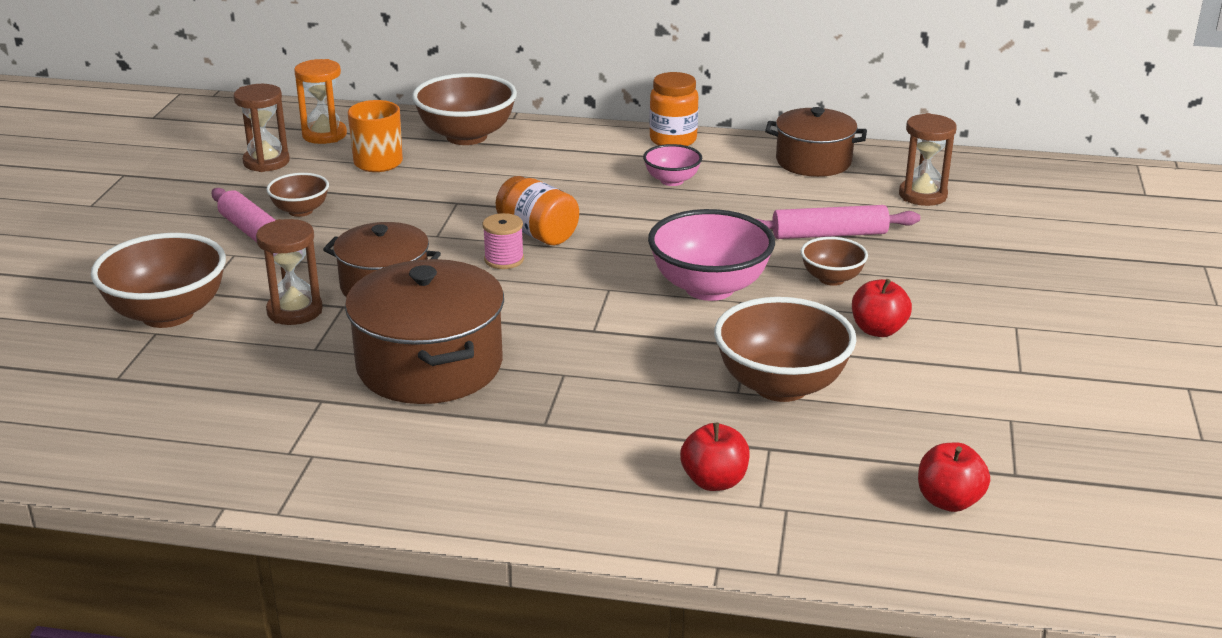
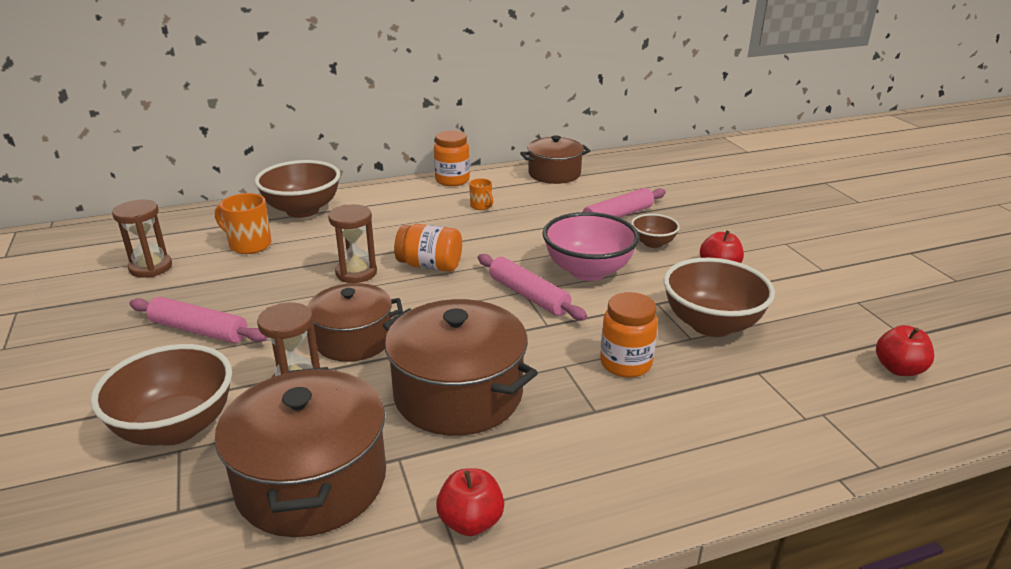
camera: 30 degrees left, 0 degrees up
(234, 392) = (311, 481): none -> brown pot
(300, 211) = (220, 299): brown bowl -> none
(324, 135) = (183, 235): orange hourglass -> none
(504, 260) = (426, 292): pink spool -> none
(608, 294) = (528, 295): none -> pink rolling pin
(630, 393) = (625, 364): none -> orange jar
(672, 180) = (481, 206): pink bowl -> orange mug
(714, 481) = (757, 411): red apple -> red apple (471, 522)
(922, 195) = (640, 179): brown hourglass -> brown hourglass (356, 273)

